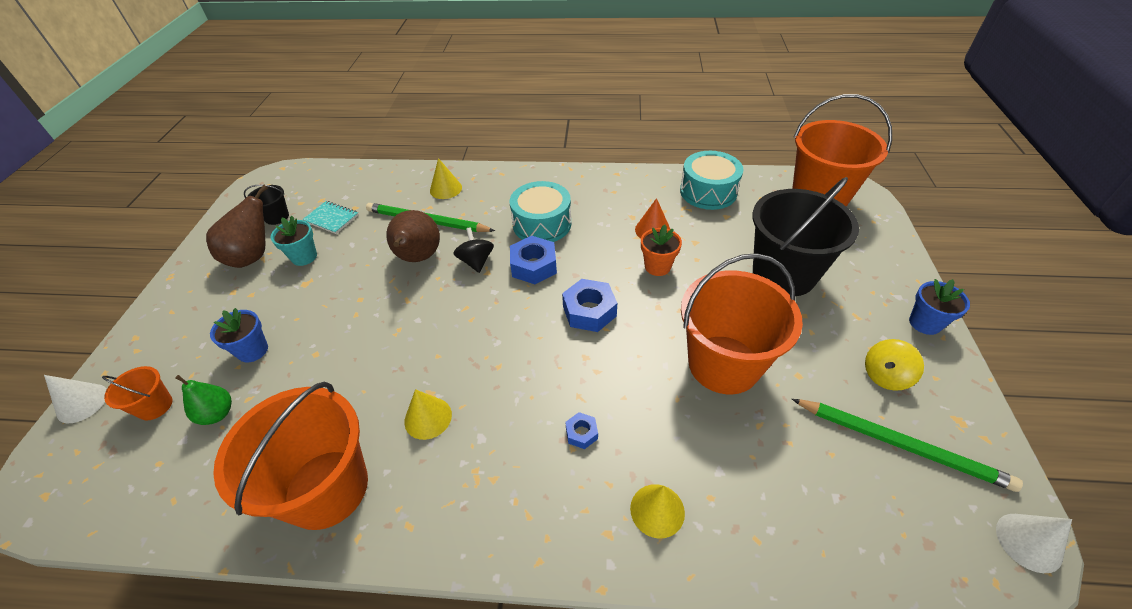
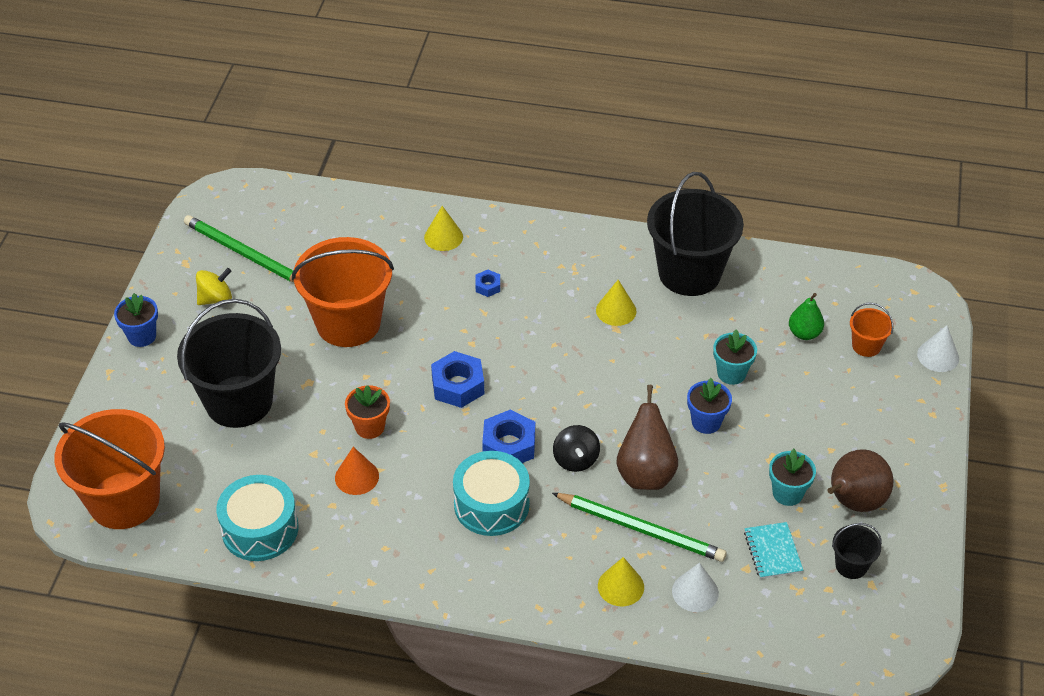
camera: 175 degrees left, 0 degrees up
(253, 350) = (798, 386): blue flower pot -> blue flower pot (706, 422)
(317, 355) = (731, 373): none -> turquoise flower pot
(326, 488) = (689, 273): orange bucket -> black bucket
(331, 218) = (772, 552): turquoise notebook -> turquoise notebook turned 45 degrees clockwise
(1028, 542) = (207, 198): white cone -> white cone (695, 592)

